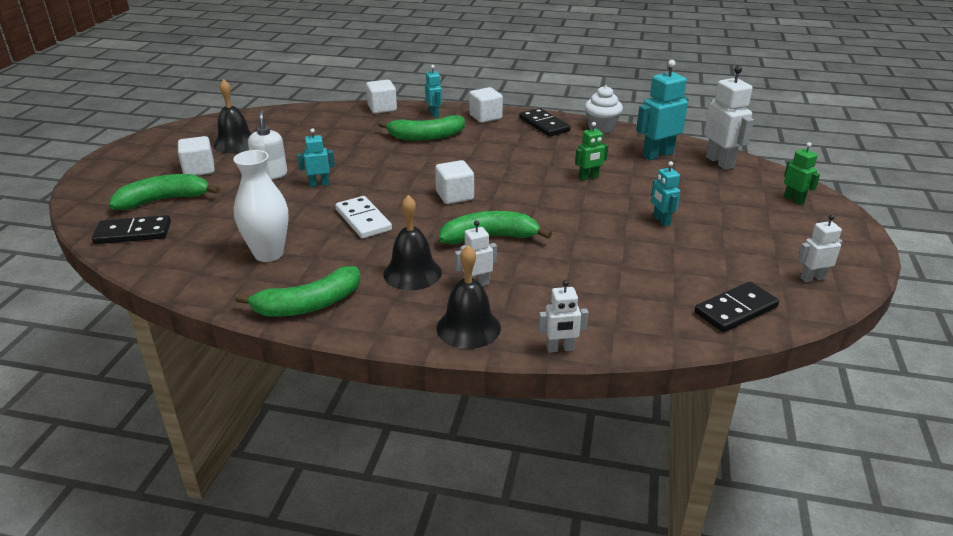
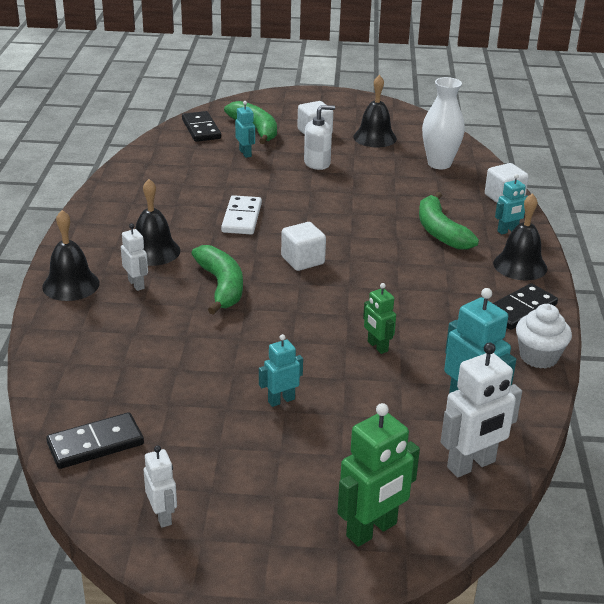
camera: 80 degrees right, 0 degrees up
(268, 254) = (177, 185): white vase -> white vase (439, 164)
(309, 305) = (104, 212): green banana -> none
(319, 184) = (305, 188): turquoise robot -> turquoise robot (245, 153)
(363, 220) = (242, 218): white domino -> white domino turned 45 degrees counterclockwise
(485, 117) = (520, 265): white cube -> black bell
(560, 348) = (38, 332): white robot -> none
(735, 310) = (95, 444): black domino -> black domino turned 75 degrees counterclockwise
(794, 200) = (372, 530): green robot -> green robot, size x1.73

